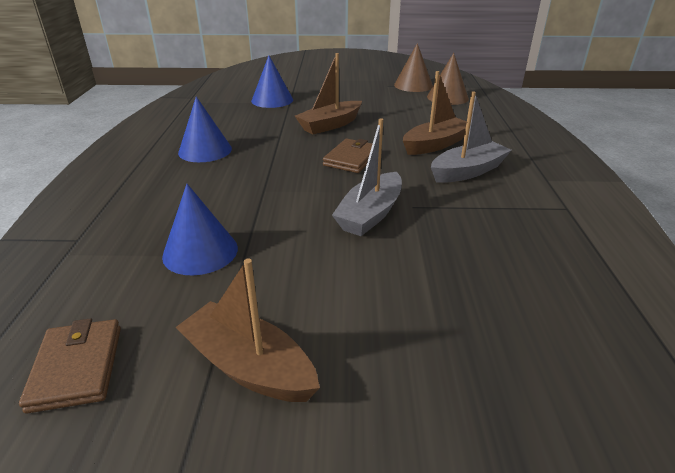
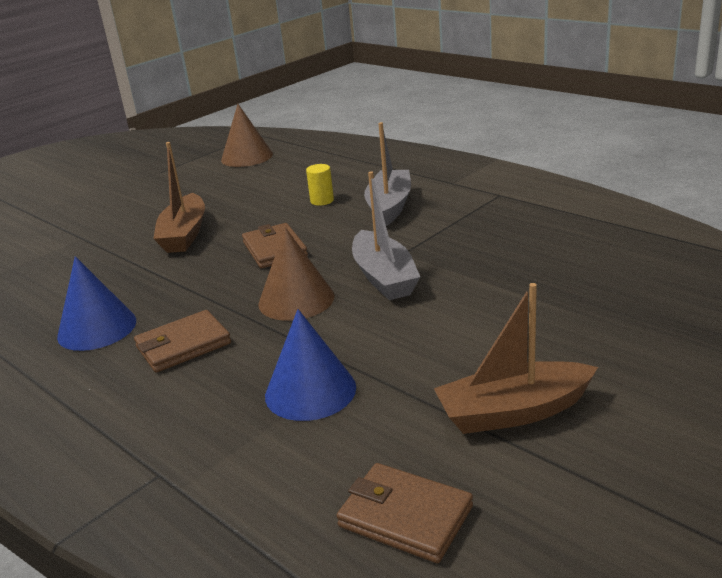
camera: 45 degrees left, 5 degrees down
(212, 183) = (183, 345): none -> brown wallet
(272, 100) = (53, 246): blue cone -> none
(413, 85) = (187, 160): brown cone -> brown cone (296, 300)
(435, 145) = (322, 201): brown boat -> yellow cylinder

